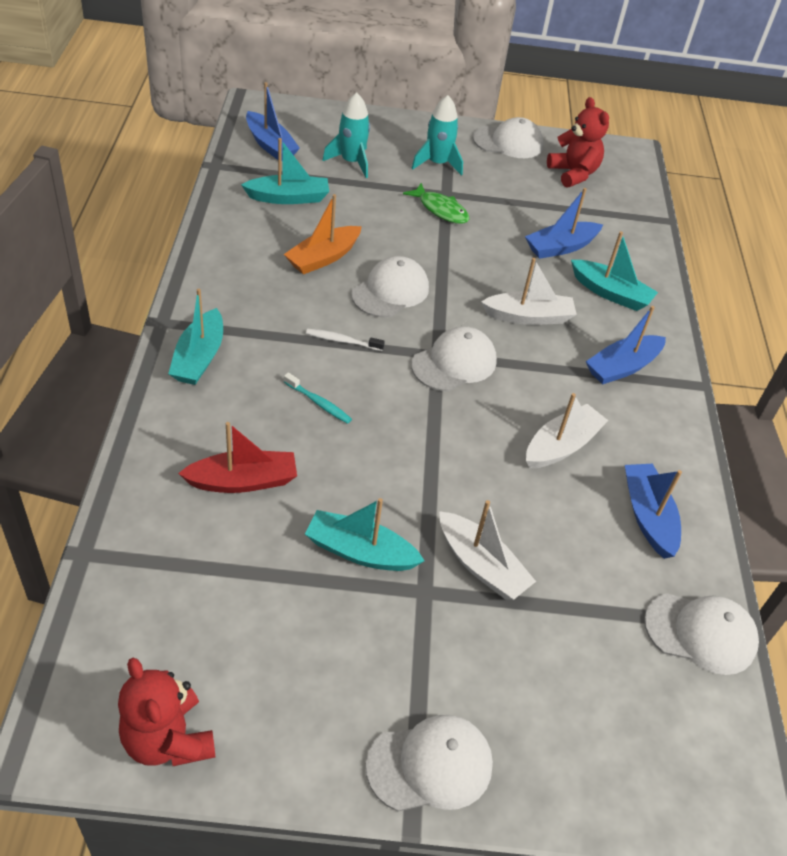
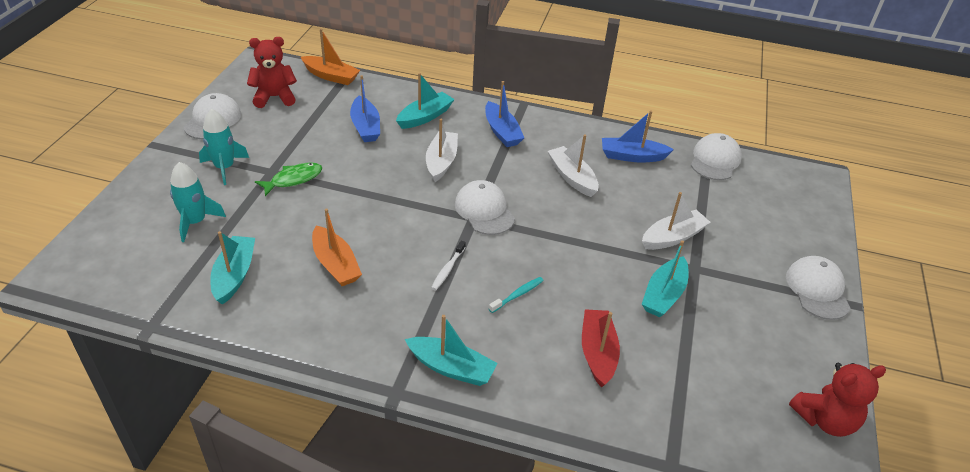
camera: 75 degrees left, 5 degrees down
(270, 145) = (135, 276): blue boat -> none
(390, 291) = (393, 230): white cap -> none
(642, 207) = (331, 76): none -> orange boat

